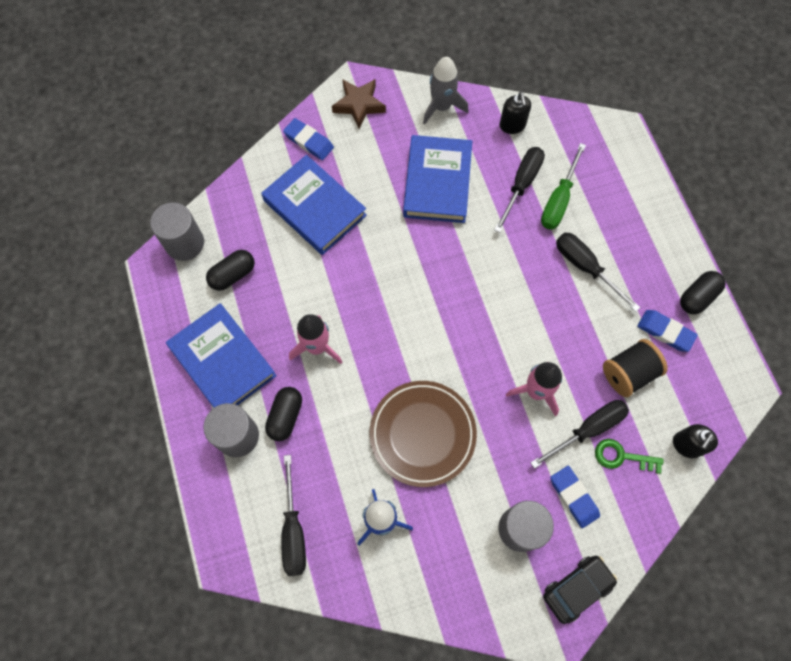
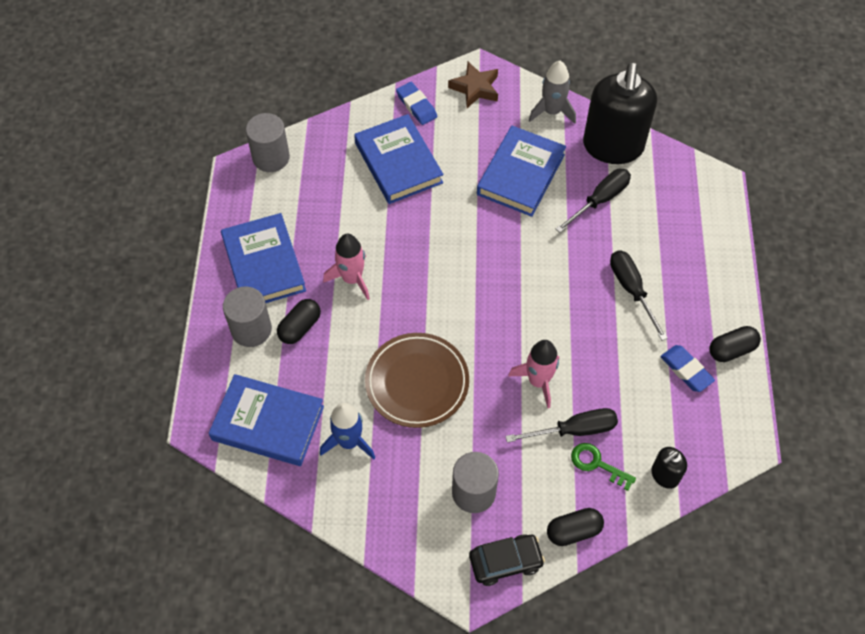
camera: 20 degrees right, 10 degrees down
(233, 275) = (302, 196): black capsule -> black capsule (573, 531)
(293, 530) = (268, 423): black screwdriver -> blue book
(512, 125) = (613, 146): black soap dispenser -> black soap dispenser, size x2.28
(559, 200) = (630, 224): green screwdriver -> none
(574, 497) = (536, 483): blue eraser -> none
(628, 373) = (634, 394): black spool -> none

